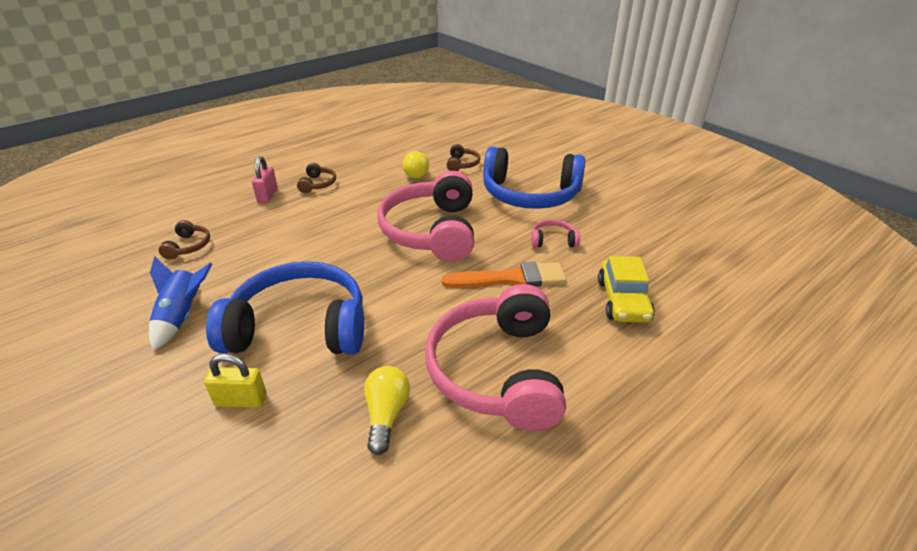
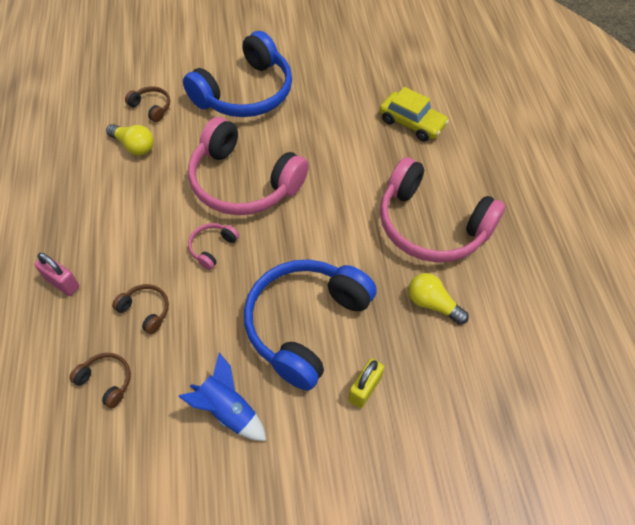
camera: 60 degrees left, 20 degrees up
(318, 184) = (80, 232): brown headphones -> brown headphones (145, 310)
(511, 278) = (345, 167): orange brush -> none
(553, 240) = (319, 117): pink headphones -> pink headphones (212, 248)

